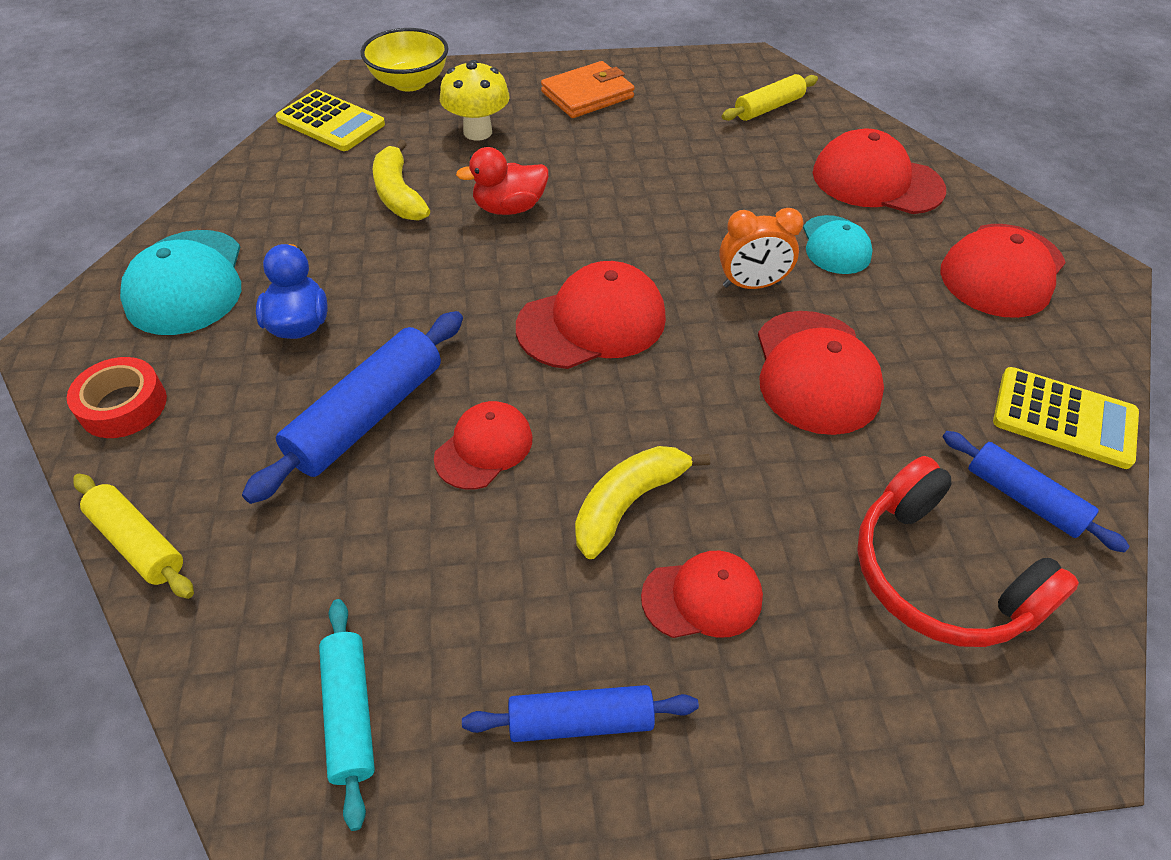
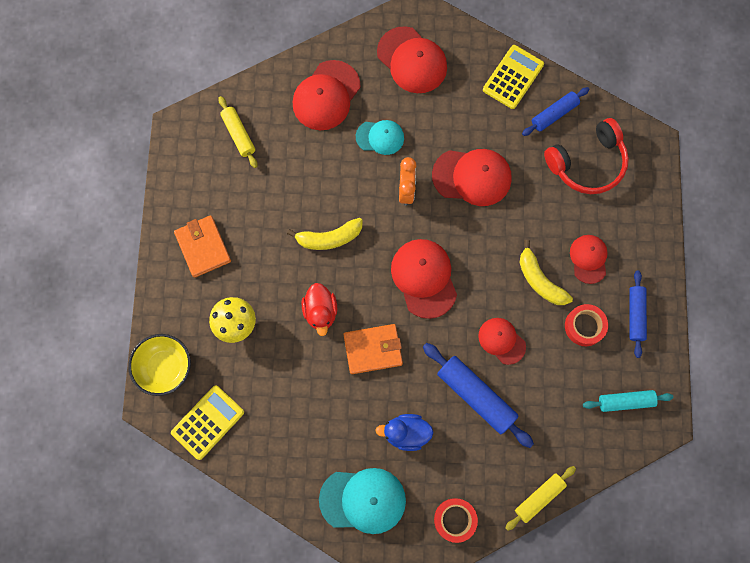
camera: 80 degrees left, 25 degrees up
(398, 194) = (297, 377): yellow banana -> yellow banana (329, 238)
(450, 270) = (373, 349): none -> orange wallet
(535, 602) = (584, 326): none -> red tape

